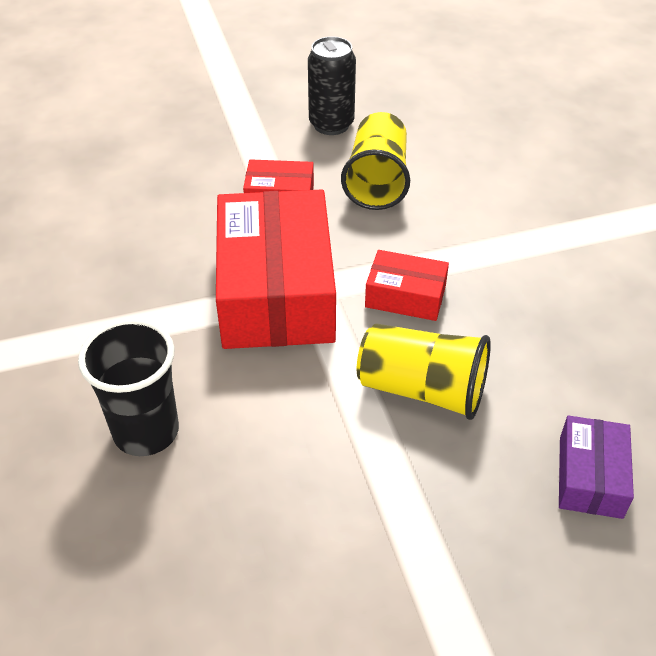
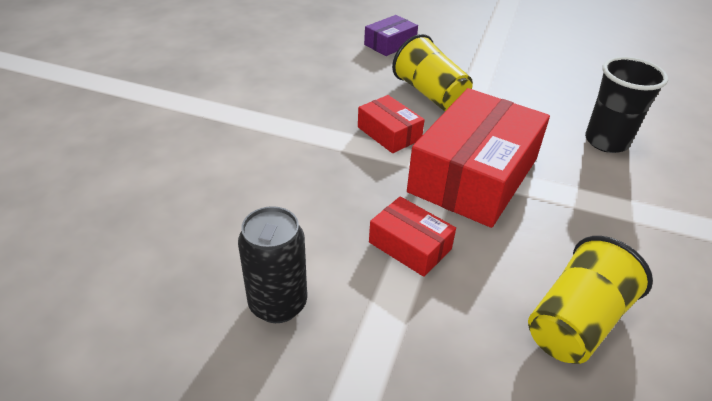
camera: 145 degrees left, 5 degrees down
(377, 181) = (311, 216): yellow cup -> yellow cup (576, 321)

